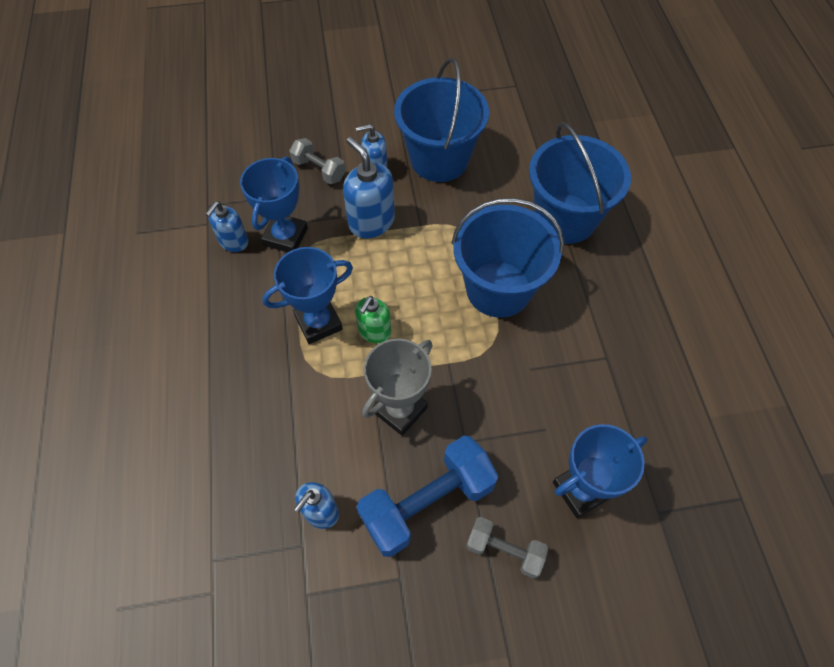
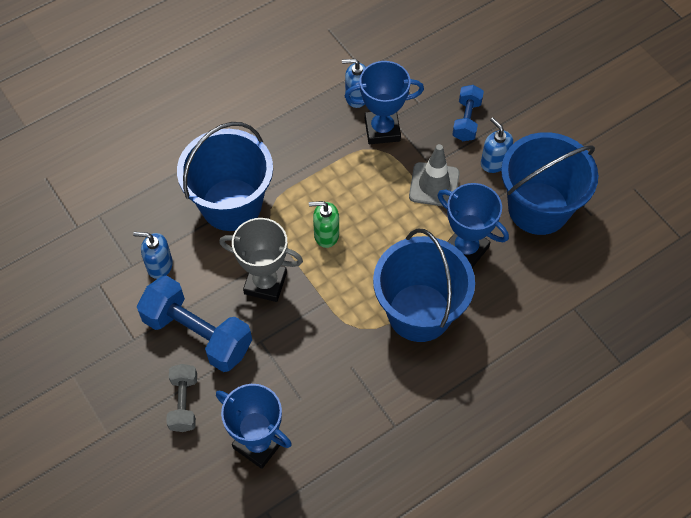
camera: 65 degrees right, 0 degrees up
(318, 322) = (313, 192): blue trophy -> blue trophy (465, 249)
(319, 170) = (466, 120): grey dumbbell -> blue dumbbell
(371, 222) = (434, 185): blue soap dispenser -> grey traffic cone
(565, 218) = (532, 341): blue bucket -> blue bucket (231, 204)

